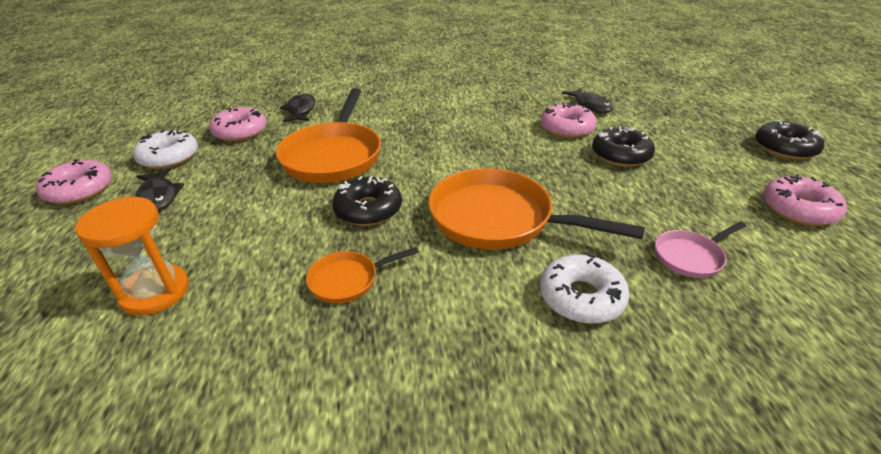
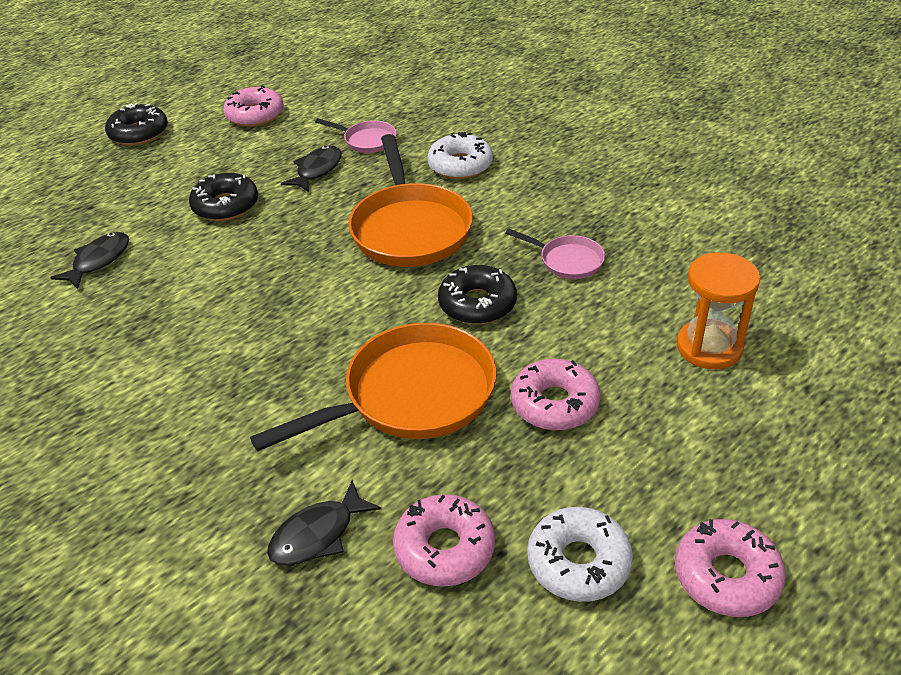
camera: 125 degrees left, 5 degrees up
(158, 196) = (640, 478): black fish -> black fish (317, 170)
(348, 280) = (567, 261): orange pan -> pink pan
(567, 128) = (184, 255): pink donut -> pink donut (554, 403)

